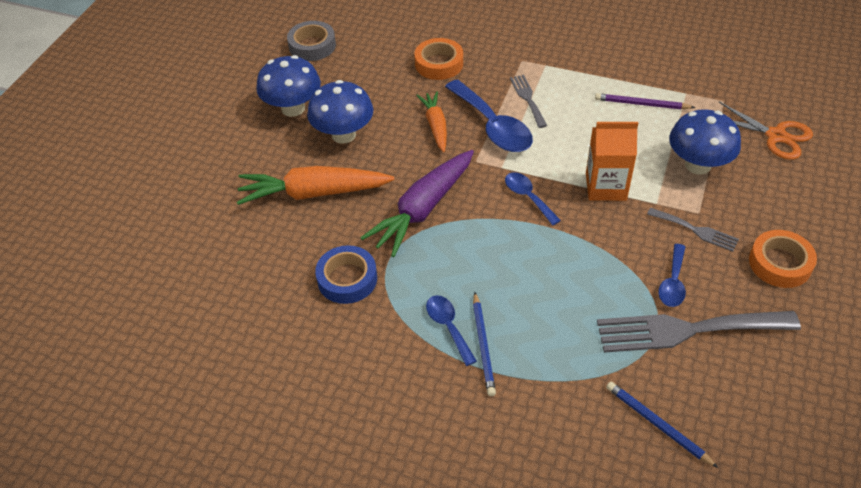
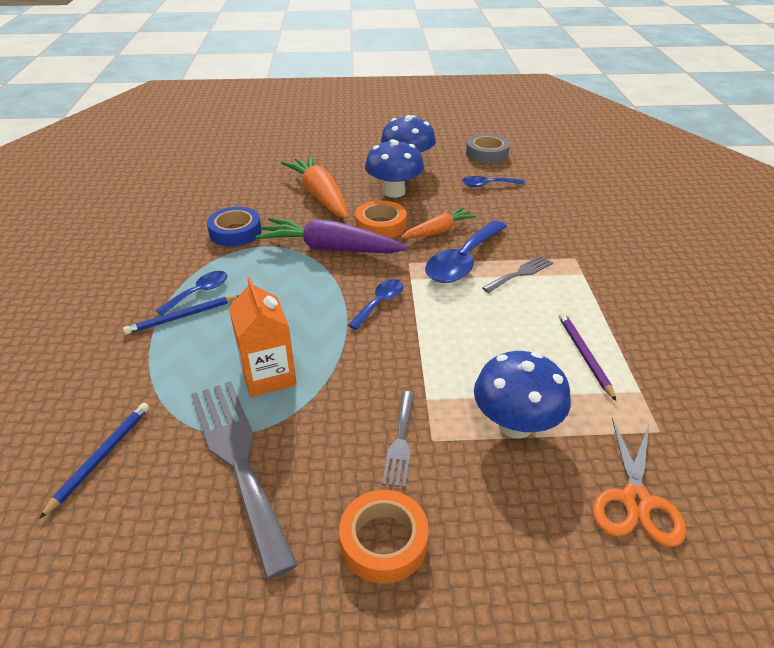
camera: 65 degrees right, 10 degrees down
(439, 64) = (522, 214): orange tape -> orange tape (381, 225)
(606, 187) = (427, 353): orange carton -> orange carton (268, 376)
(673, 283) = (306, 435): blue spoon -> blue spoon (487, 185)

